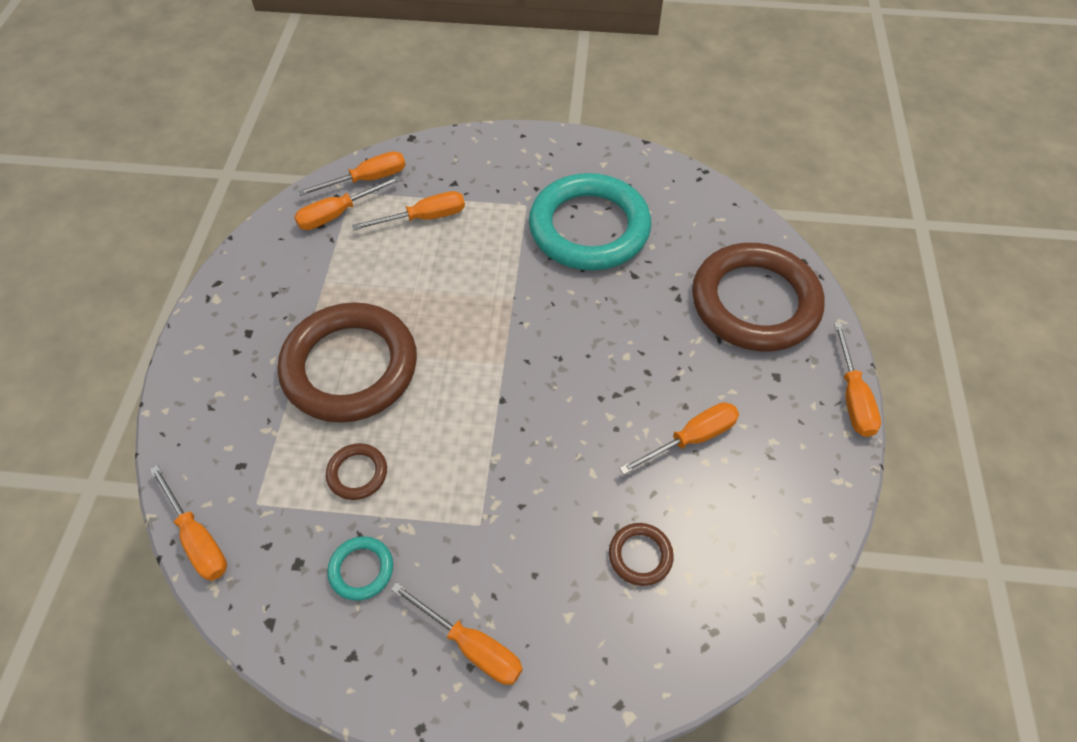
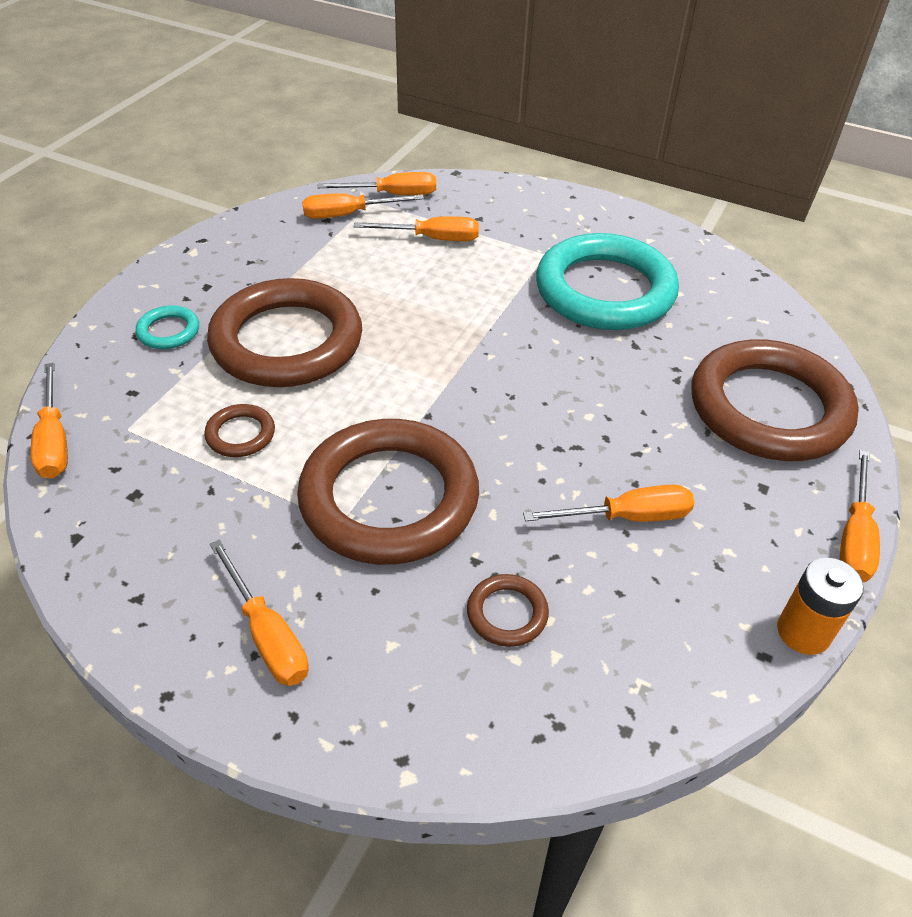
camera: 20 degrees right, 10 degrees down
(361, 569) = (194, 521): turquoise ring -> turquoise ring (168, 331)
(507, 489) = (389, 498): none -> brown ring
(846, 489) = (803, 632): none -> orange battery

